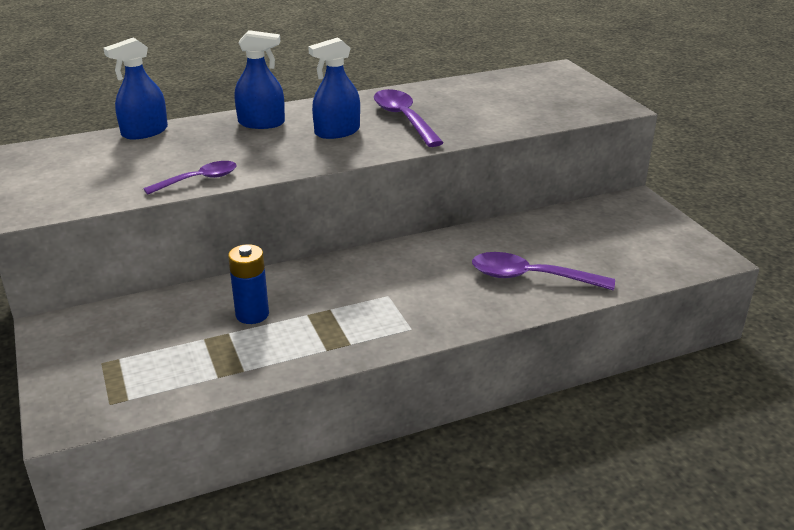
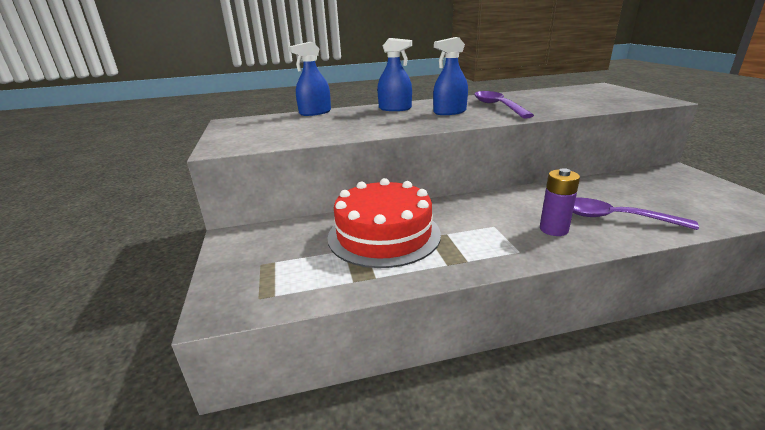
camera: 10 degrees right, 5 degrees down
(199, 180) = (348, 134): purple spoon -> none
(252, 314) = (384, 235): blue battery -> red cake
(457, 297) = (553, 229): none -> purple battery

